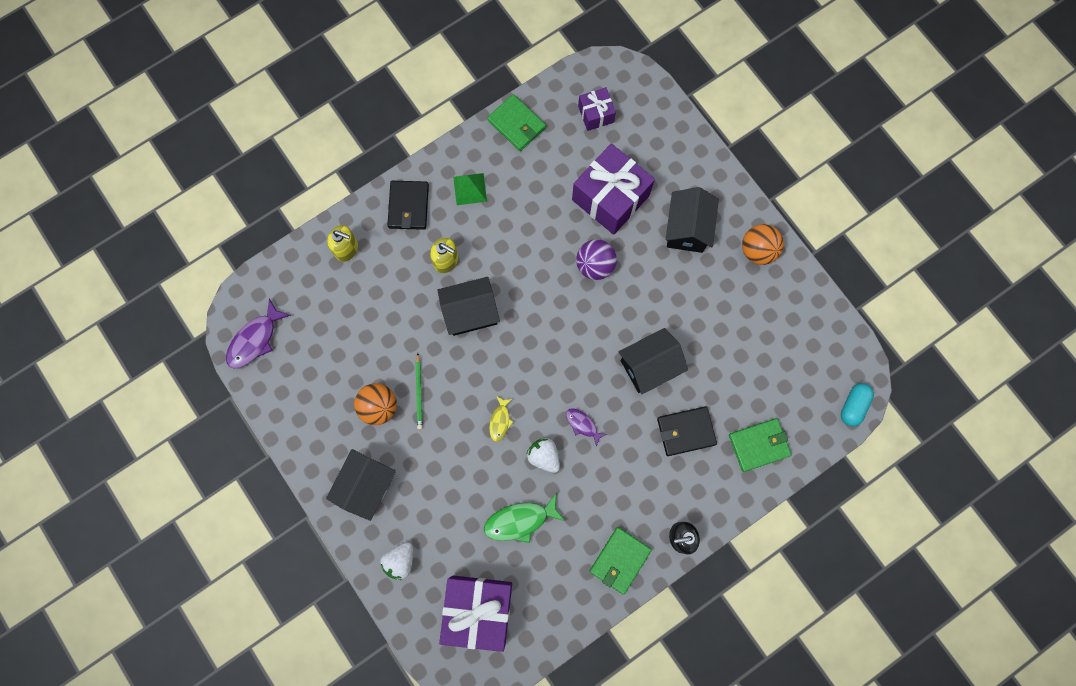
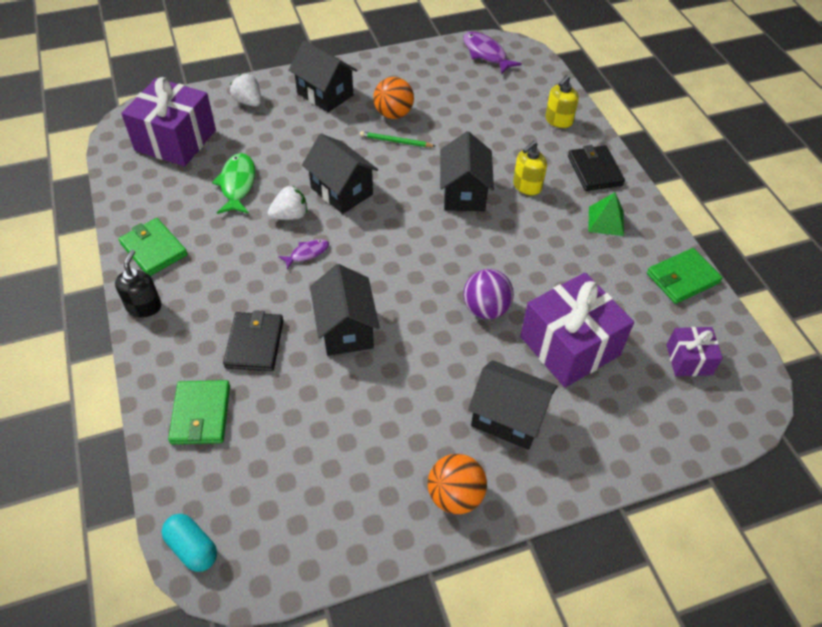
camera: 105 degrees right, 25 degrees down
(408, 206) = (594, 170): black wallet -> black wallet turned 60 degrees clockwise
(500, 421) = (341, 191): yellow fish -> black house

